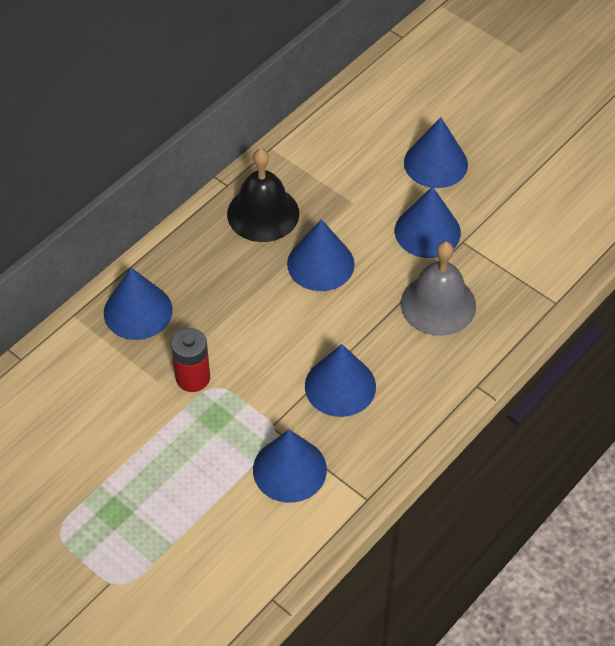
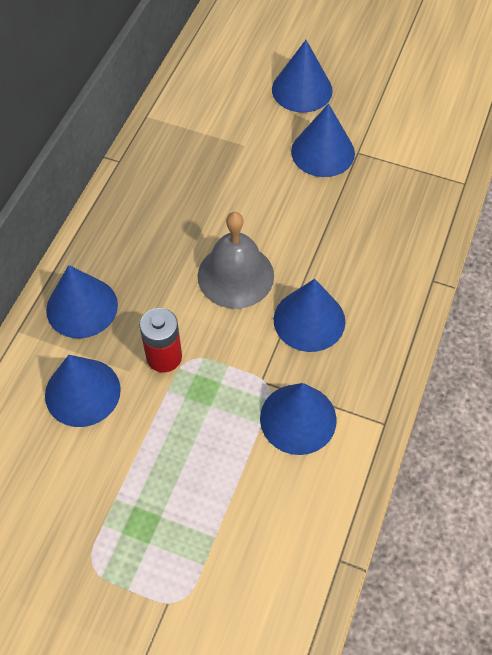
camera: 20 degrees left, 5 degrees up
(263, 213) = (164, 178): black bell -> none
(320, 264) = (239, 209): blue cone -> blue cone (82, 392)
(438, 304) = (363, 215): grey bell -> grey bell (235, 275)

